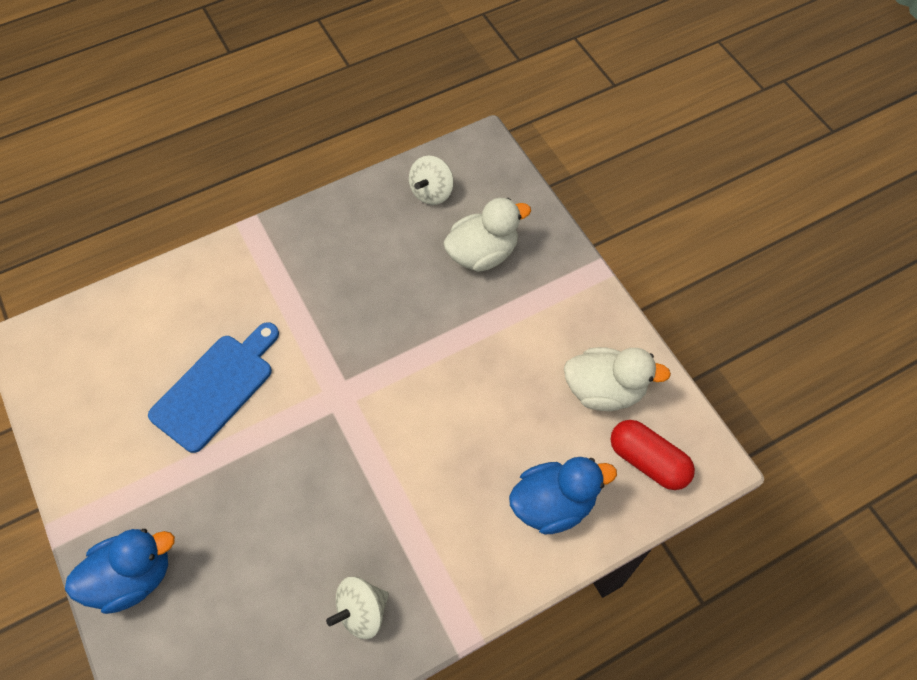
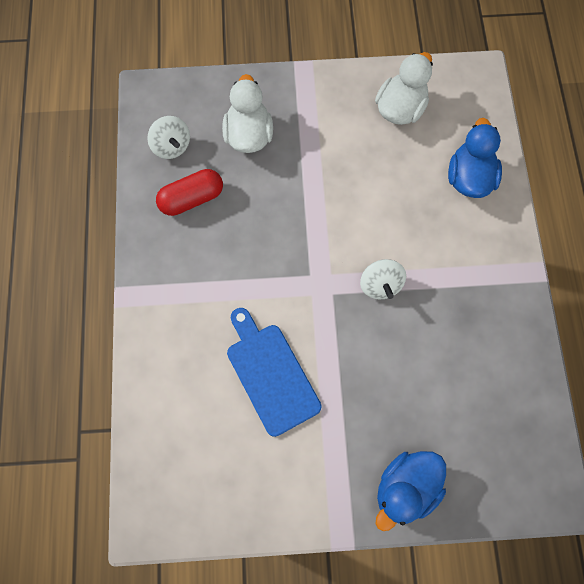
camera: 65 degrees left, 10 degrees up
(133, 577) = (405, 488): blue duck -> blue duck turned 135 degrees counterclockwise
(362, 612) = (496, 331): white spinning top -> white spinning top (380, 285)
(648, 461) = (463, 108): red capsule -> red capsule (192, 199)

